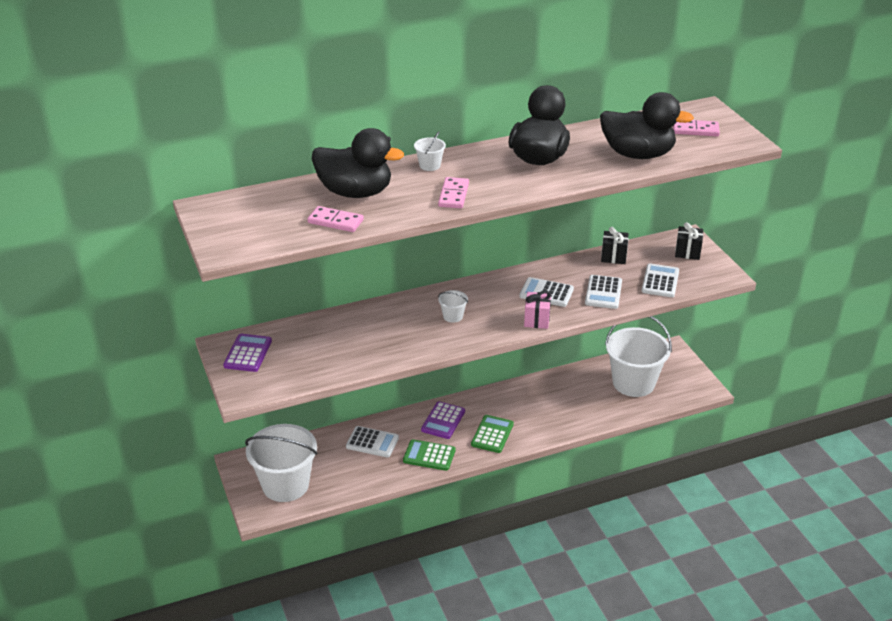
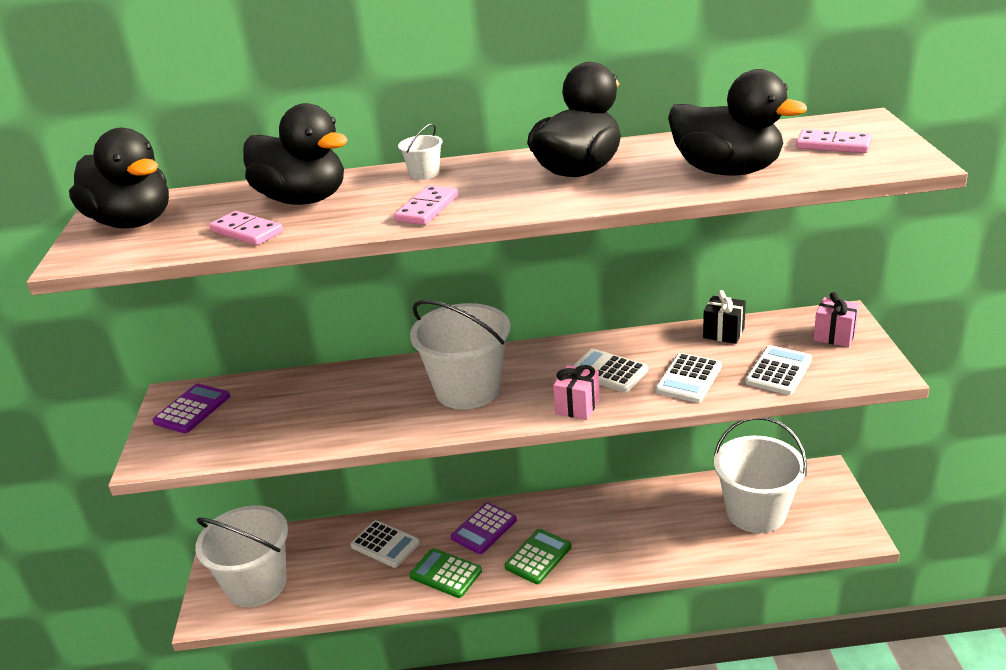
camera: 20 degrees right, 5 degrees down
(237, 219) = (133, 222): none -> black duck
(453, 316) = (468, 390): white bucket -> white bucket, size x2.41
(687, 252) = (834, 336): black gift -> pink gift

